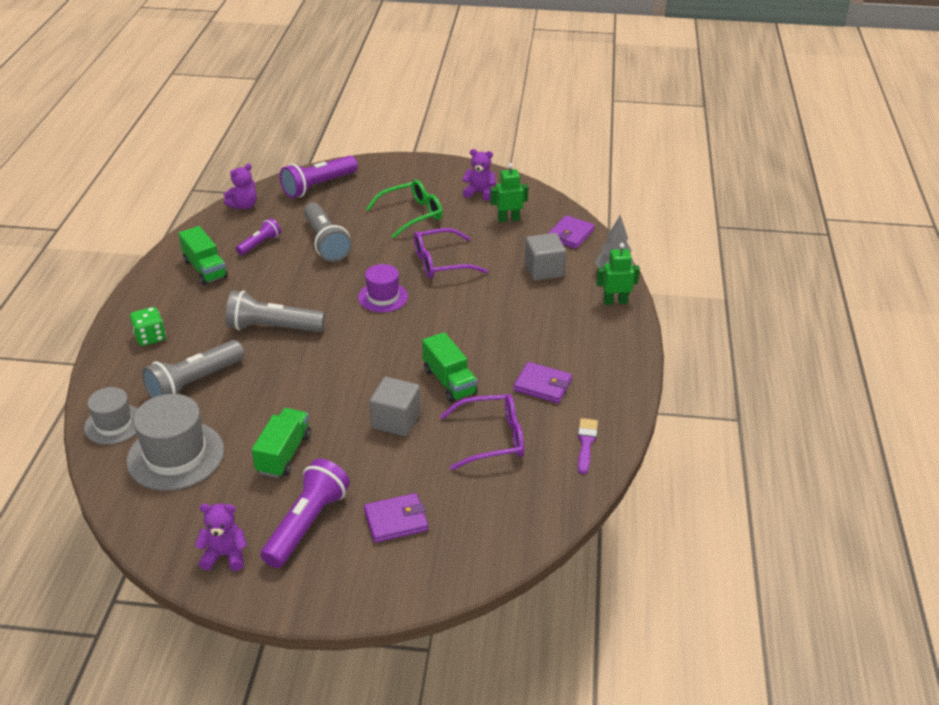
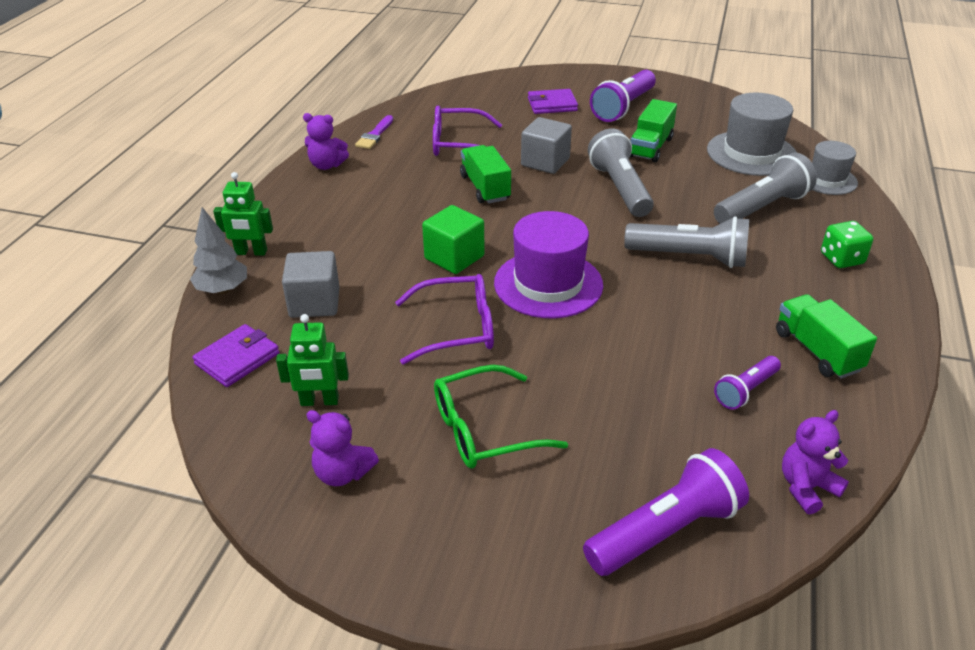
camera: 170 degrees left, 0 degrees up
(225, 555) = (683, 97): purple teddy bear -> purple teddy bear (326, 165)
(326, 242) = (635, 383): grey flashlight -> grey flashlight (619, 188)
(383, 297) = (548, 284): purple hat -> purple hat, size x1.61
(457, 311) = (454, 257): none -> green cube
(542, 385) = (390, 177): purple wallet -> none

